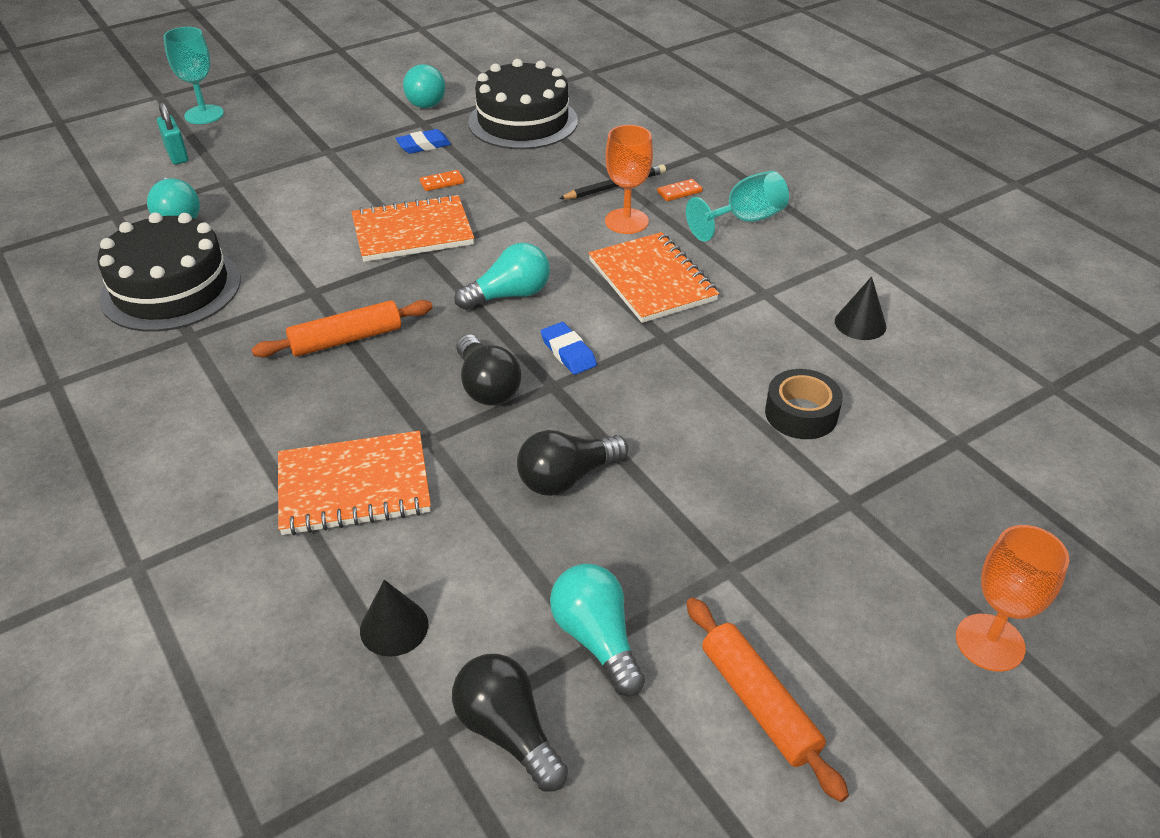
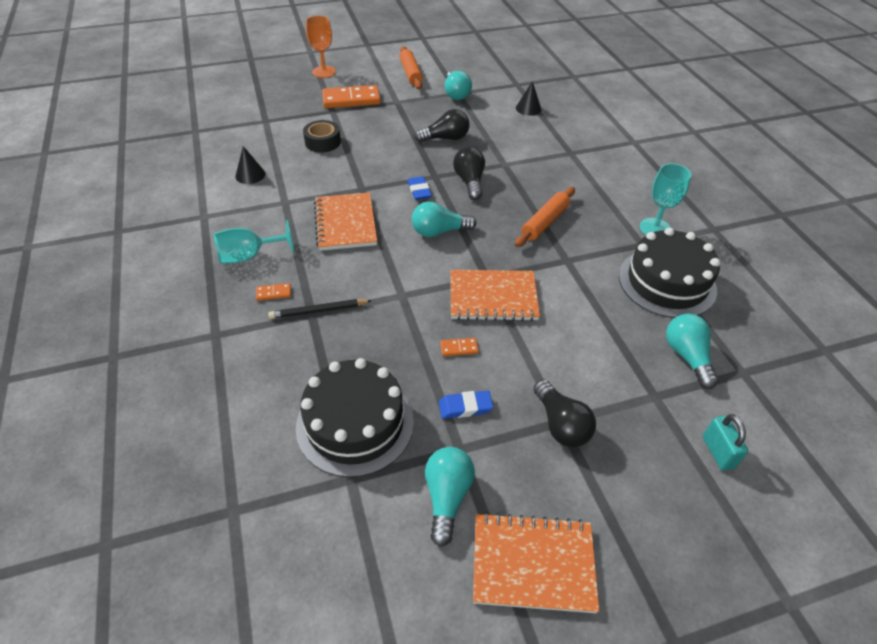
camera: 165 degrees left, 5 degrees up
(204, 114) = (712, 533): turquoise goblet -> turquoise goblet (655, 228)
(346, 339) = (545, 222): orange rolling pin -> orange rolling pin turned 45 degrees counterclockwise
(354, 486) = (542, 152): orange notebook -> orange notebook (533, 563)
(508, 732) = (494, 81): black light bulb -> black light bulb (560, 424)
(626, 221) = (332, 273): orange goblet -> none
(837, 548) = (351, 100): none -> orange domino

